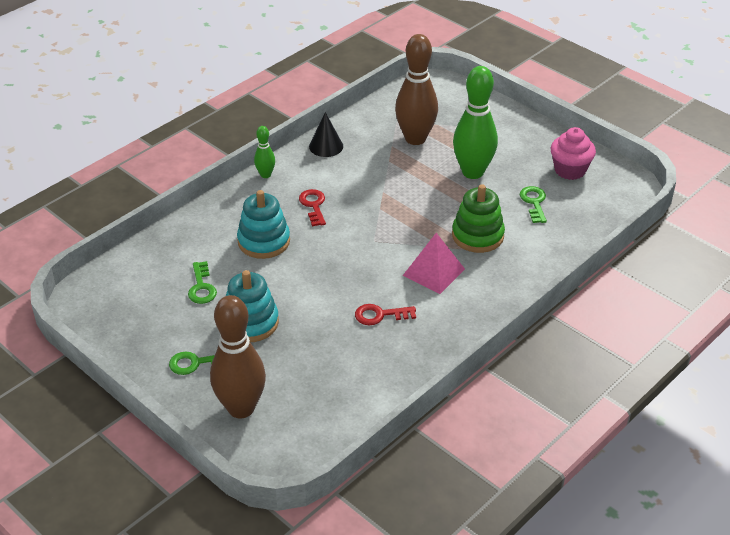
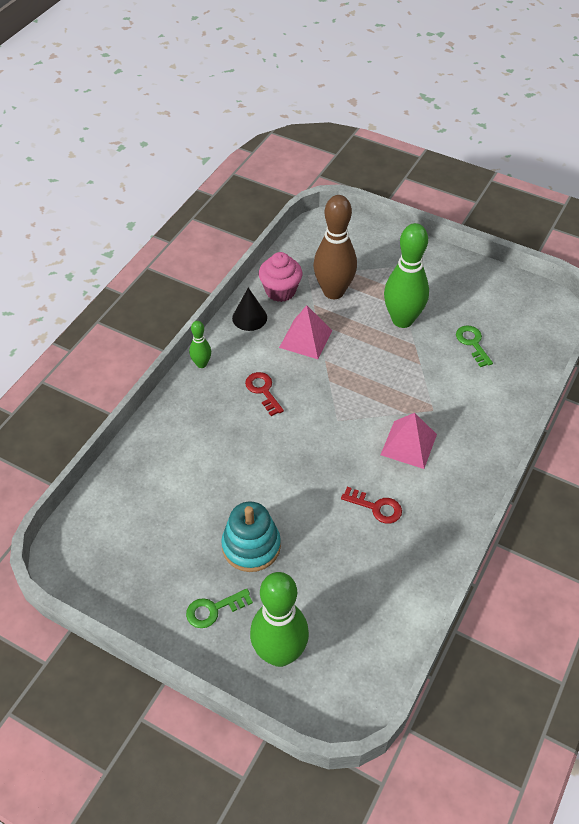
camera: 15 degrees left, 10 degrees up
(201, 287) = (185, 514): green key -> none
(241, 408) = (279, 653): brown bowling pin -> green bowling pin
(264, 241) = (229, 444): turquoise stacking toy -> none
(372, 171) = (305, 339): none -> pink pyramid
(380, 315) = (376, 507): red key -> red key turned 135 degrees counterclockwise
(477, 236) = (434, 393): green stacking toy -> none
(570, 170) = (491, 300): pink cupcake -> pink cupcake (280, 291)

